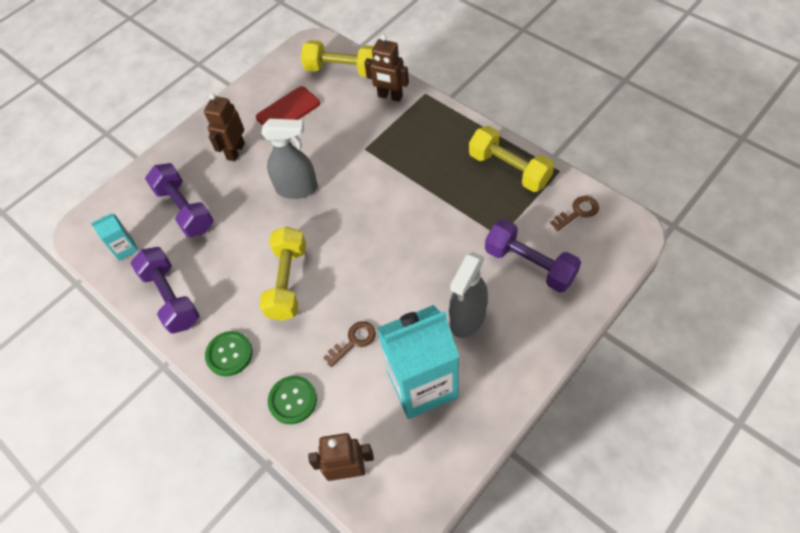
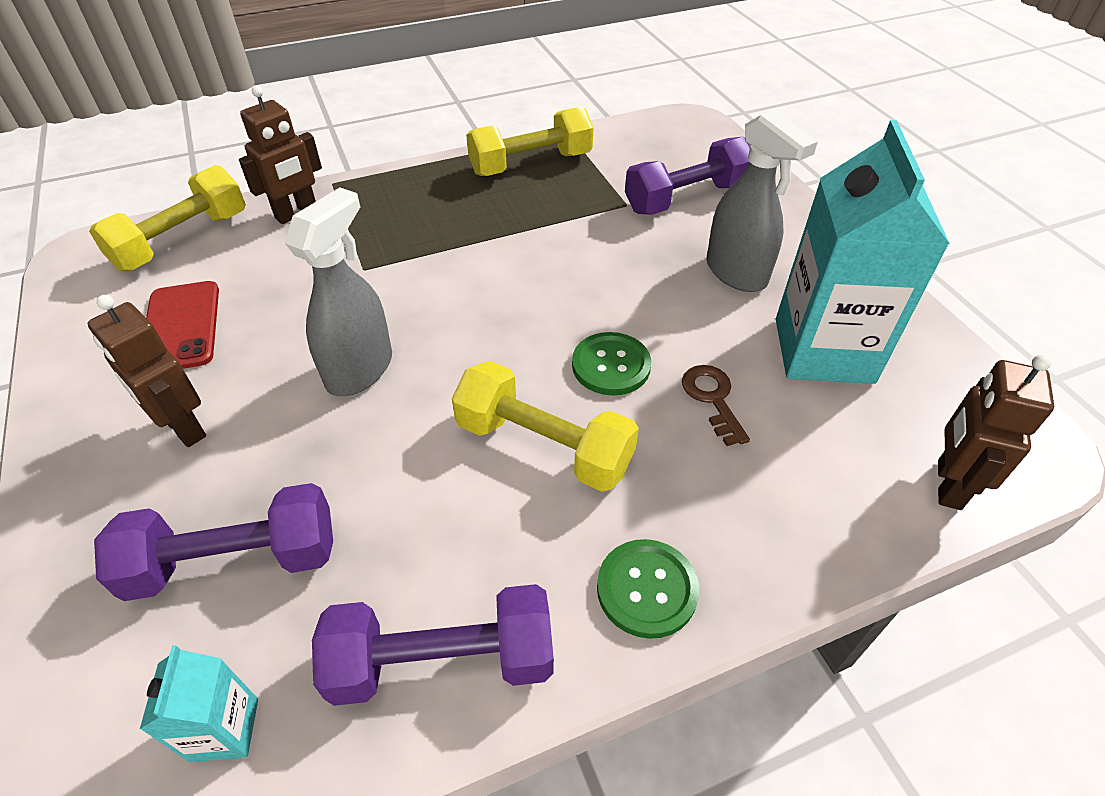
camera: 70 degrees left, 10 degrees down
(292, 400) = (791, 517): green button -> green button (611, 365)
(578, 212) = (637, 142): brown key -> none

